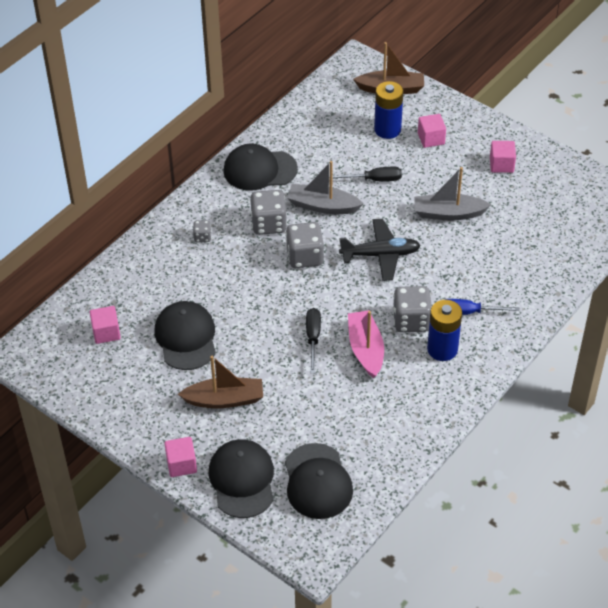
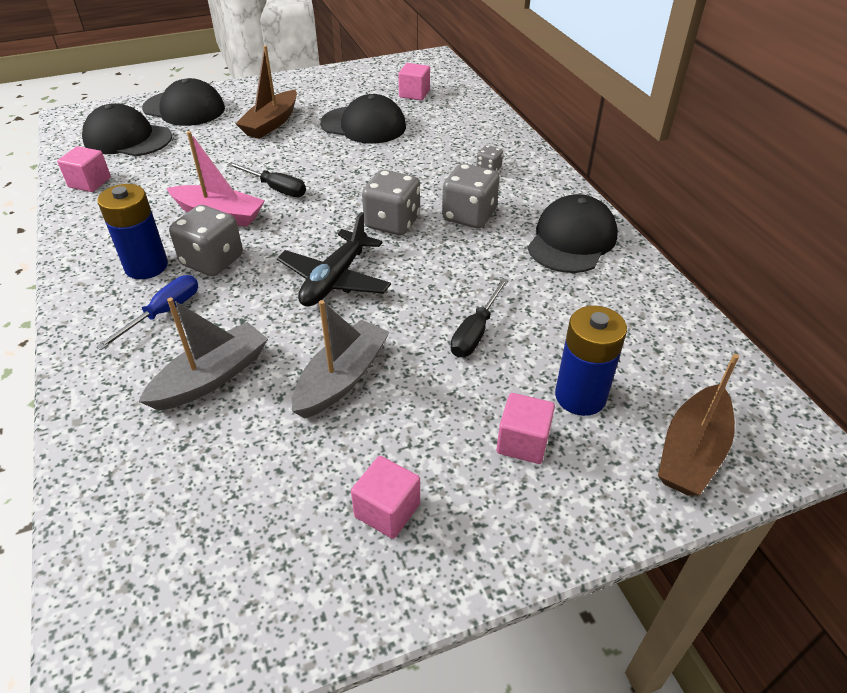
camera: 120 degrees right, 5 degrees down
(181, 464) = (237, 90): pink cube -> pink cube (90, 182)
(322, 206) = (464, 266): grey boat -> grey boat (212, 377)

